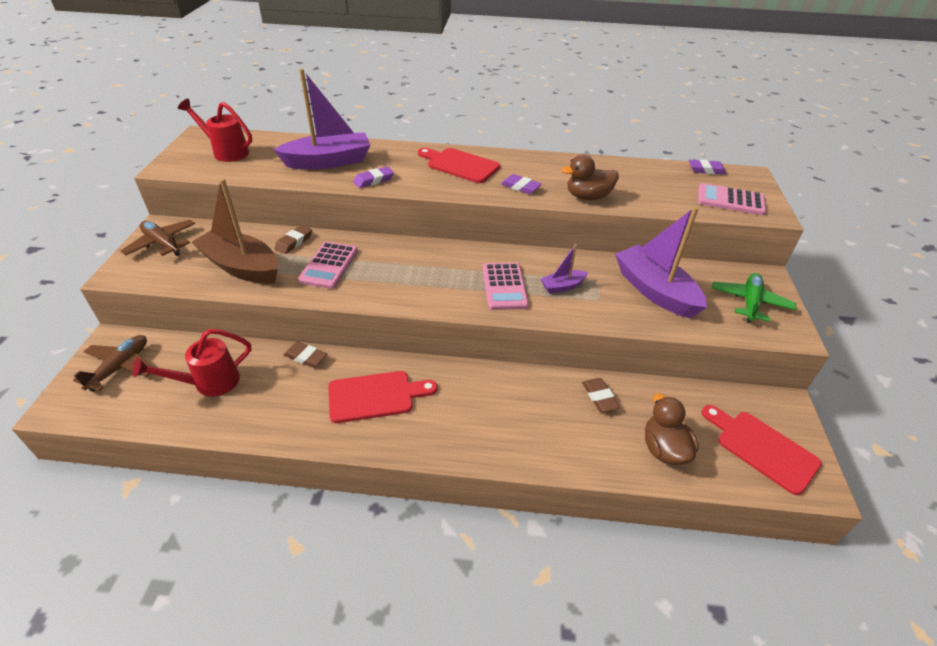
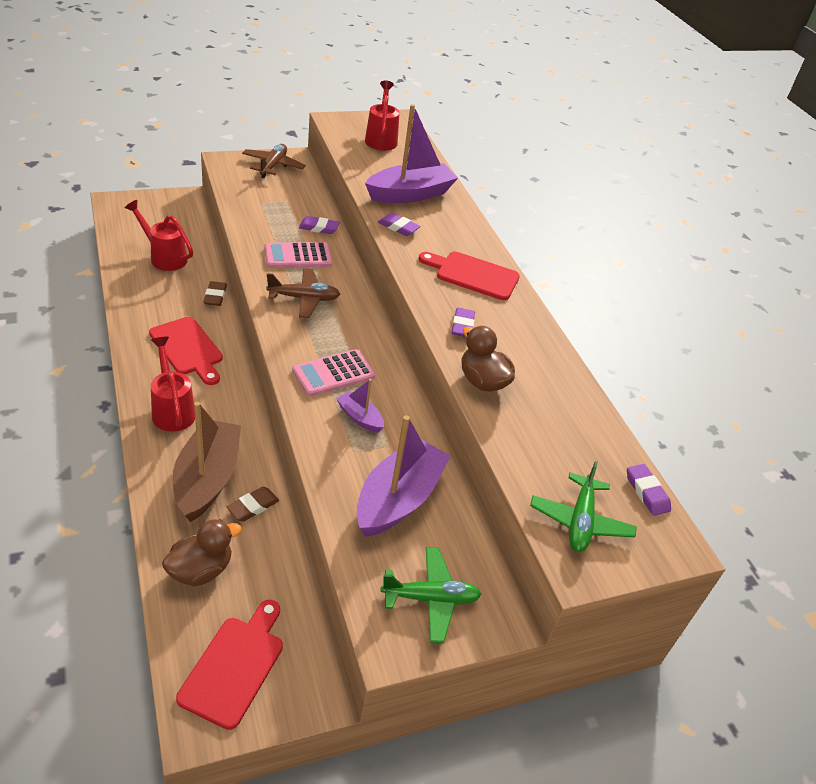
camera: 60 degrees right, 0 degrees up
(120, 367) = (162, 212): brown plane -> brown plane (304, 298)
(242, 267) = (267, 212): brown boat -> brown boat (207, 479)
(294, 242) = (319, 228): brown eraser -> purple eraser
(328, 162) = (410, 194): purple boat -> purple boat turned 75 degrees counterclockwise
(459, 427) = (172, 409): none -> red watering can
(460, 165) = (473, 275): red cutting board -> red cutting board turned 75 degrees counterclockwise
(730, 200) = (580, 521): pink calculator -> green plane

